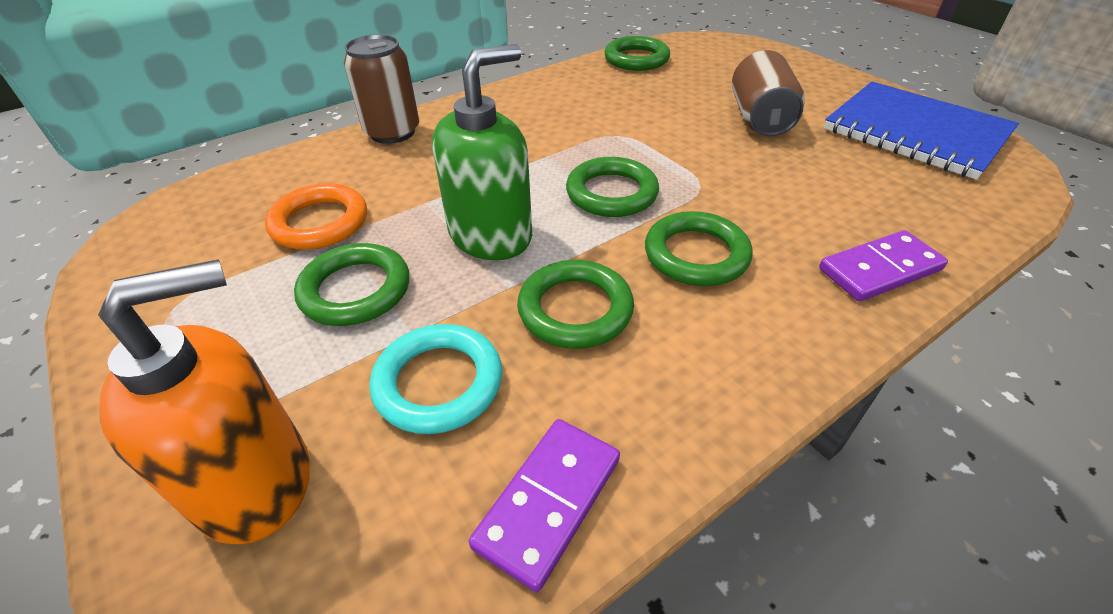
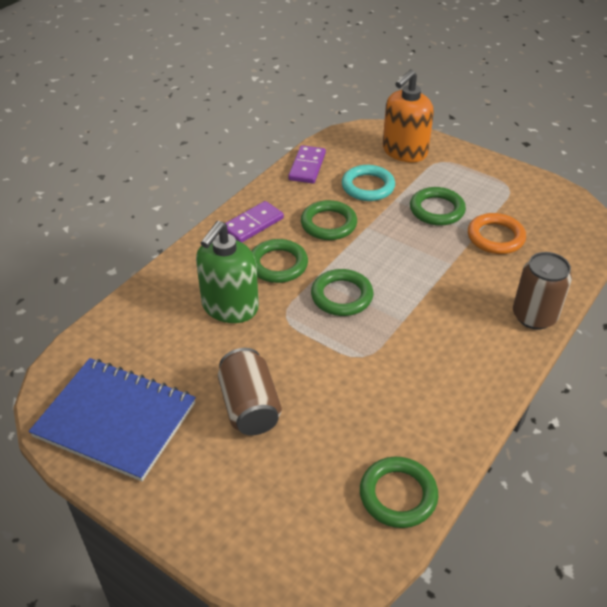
camera: 160 degrees right, 0 degrees up
(491, 235) = (395, 251): green soap dispenser -> green soap dispenser (230, 307)
(880, 270) = (178, 277): purple domino -> purple domino (253, 224)

